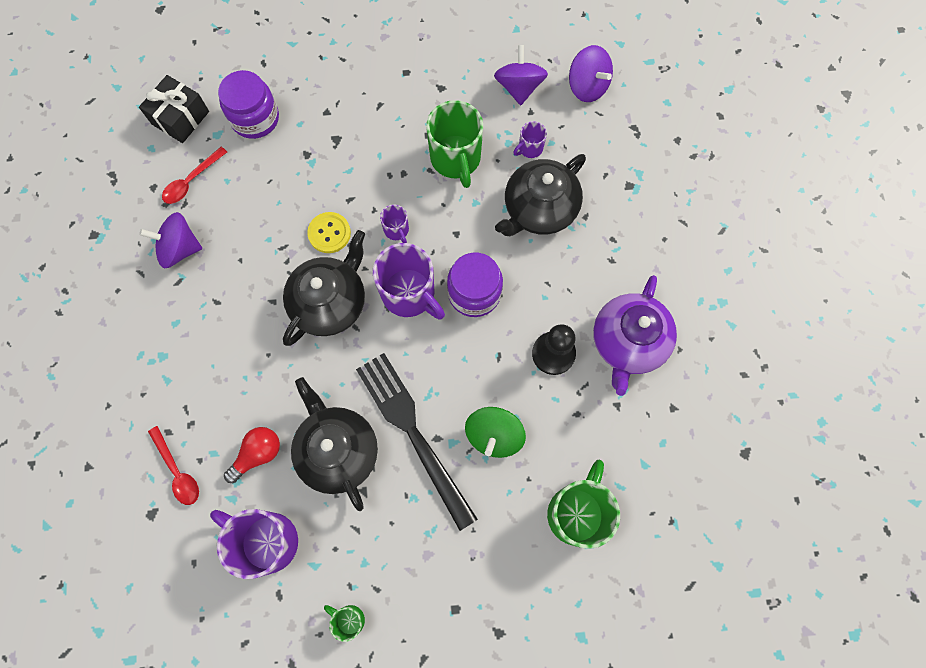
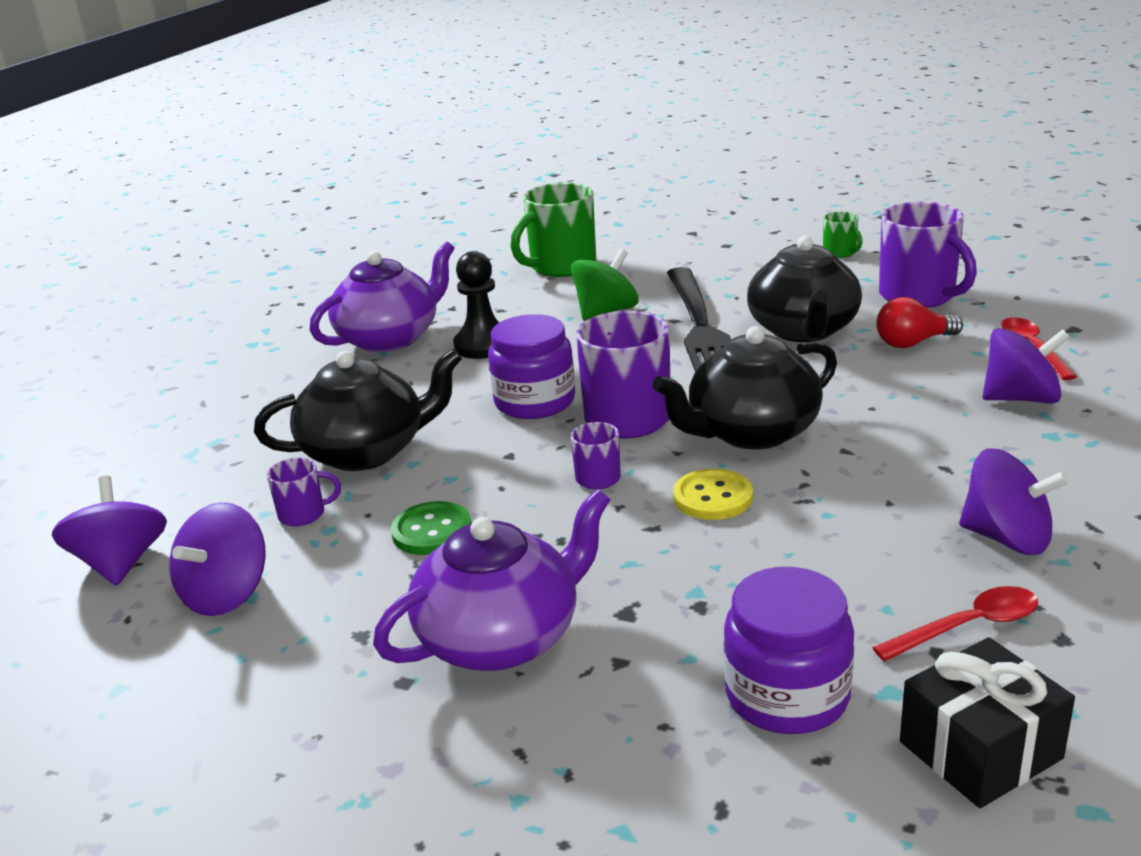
camera: 150 degrees left, 45 degrees down
(181, 395) = (1021, 398): none -> purple spinning top
(381, 107) = (502, 638): none -> purple teapot
(456, 159) = (432, 531): green mug -> green button

